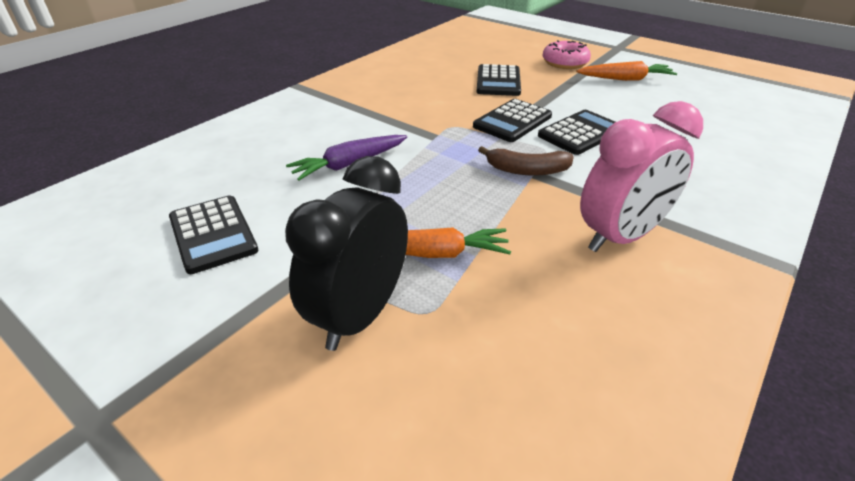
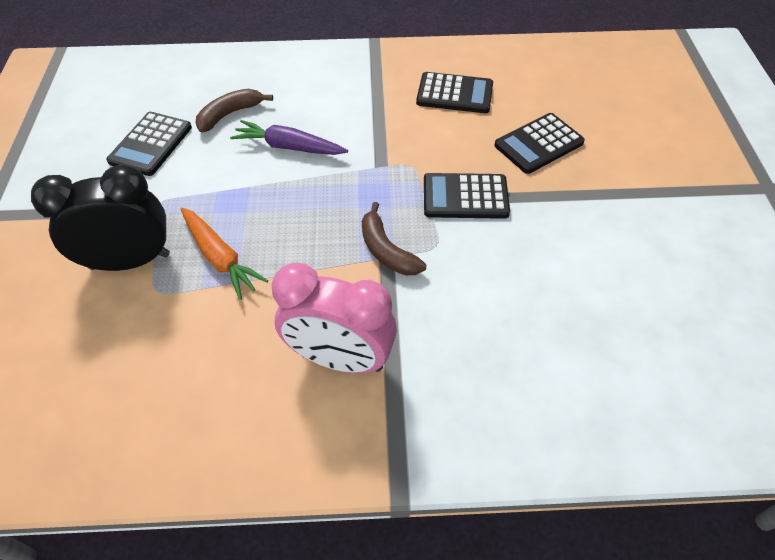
camera: 50 degrees right, 15 degrees up
(257, 175) = (230, 114): none -> brown banana
(565, 63) = (654, 166): pink donut -> none
(580, 133) = (497, 253): black calculator -> black calculator (454, 94)
(625, 79) = (677, 233): orange carrot -> none

